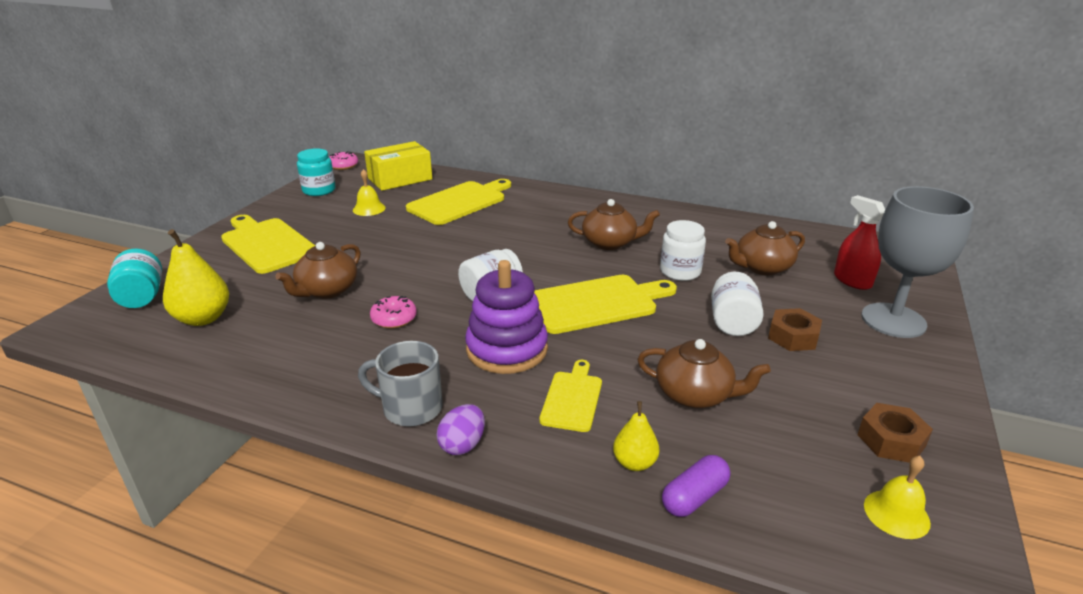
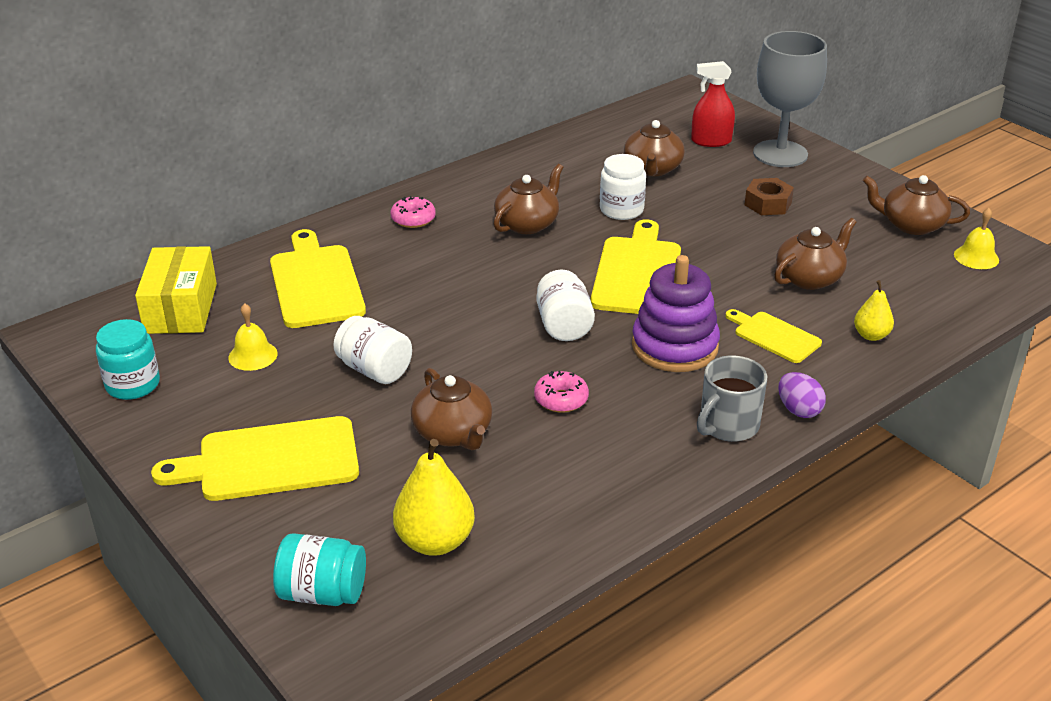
camera: 60 degrees left, 5 degrees up
(343, 166) = (62, 345): pink donut -> pink donut (413, 219)
(694, 497) = (920, 324): purple capsule -> none
(732, 322) = (726, 220): white jar -> white jar (374, 370)
(891, 440) = (911, 225): brown nut -> brown teapot

